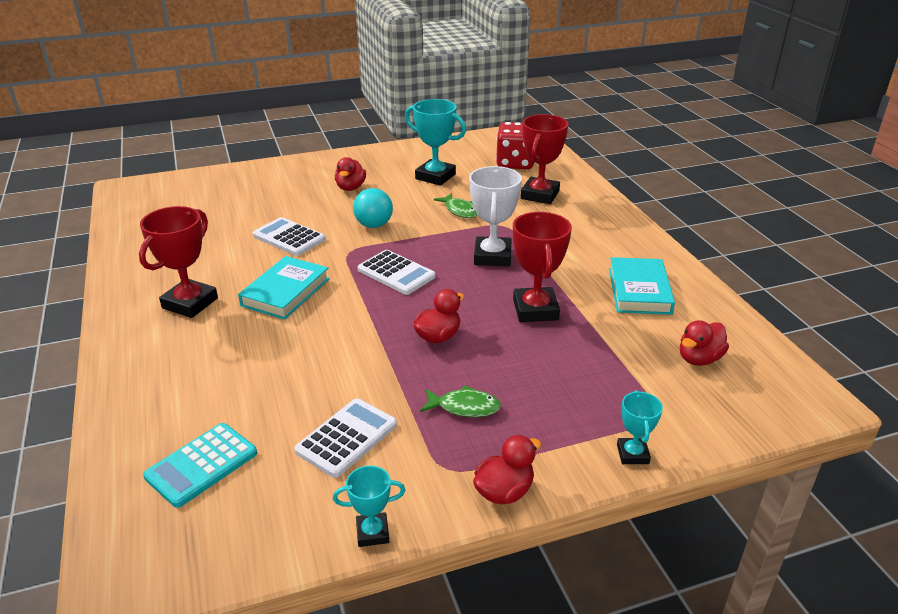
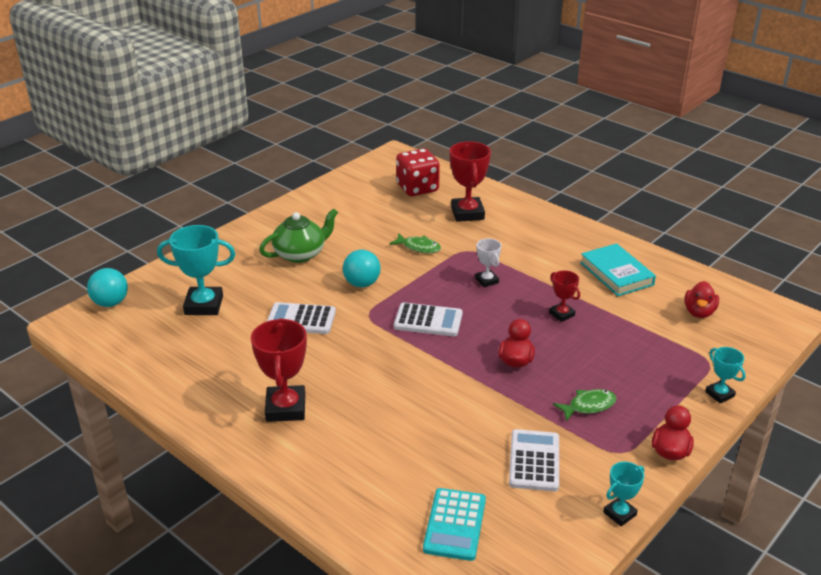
camera: 30 degrees left, 0 degrees up
(167, 182) = (111, 303): none -> turquoise ball
(285, 292) = (356, 368): turquoise book -> none
(350, 188) = (300, 254): red duck -> green teapot
(435, 176) = (363, 221): turquoise trophy -> turquoise trophy (204, 305)
(492, 256) = (486, 280): white trophy -> white trophy, size x0.55
(535, 310) = (561, 314): red trophy -> red trophy, size x0.55

